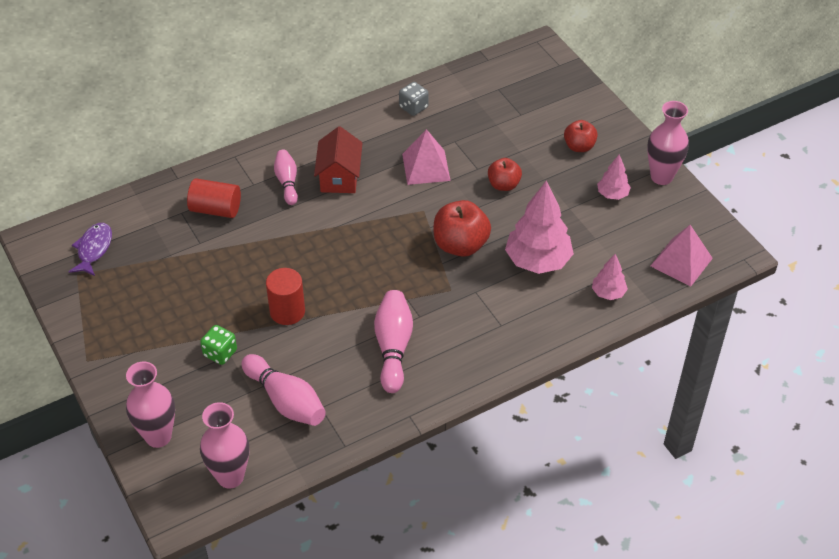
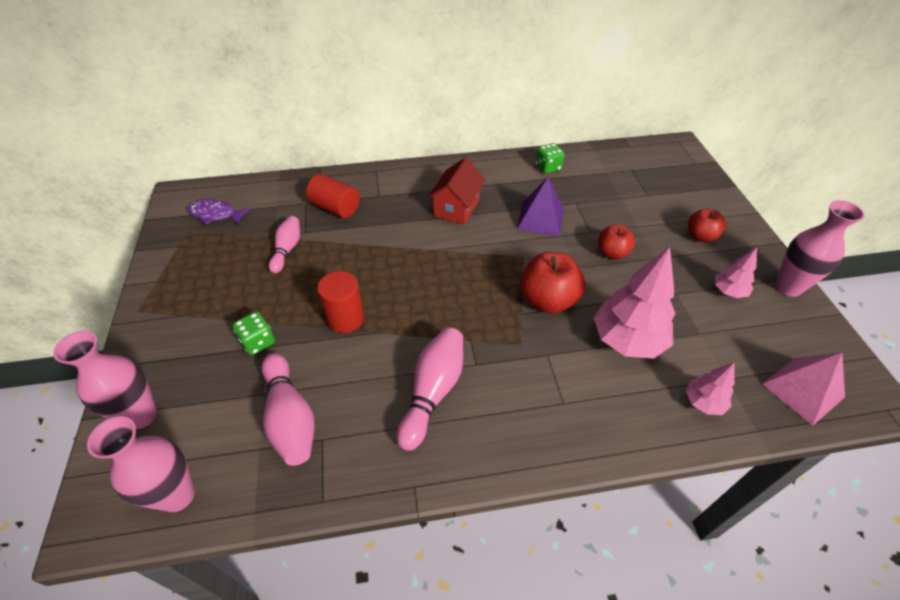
camera: 20 degrees right, 0 degrees up
(94, 249) = (216, 214): purple fish -> purple fish turned 105 degrees counterclockwise
(287, 182) = (408, 201): pink bowling pin -> pink bowling pin (287, 249)
(413, 107) = (548, 167): grey dice -> green dice
(426, 167) = (540, 218): pink pyramid -> purple pyramid

